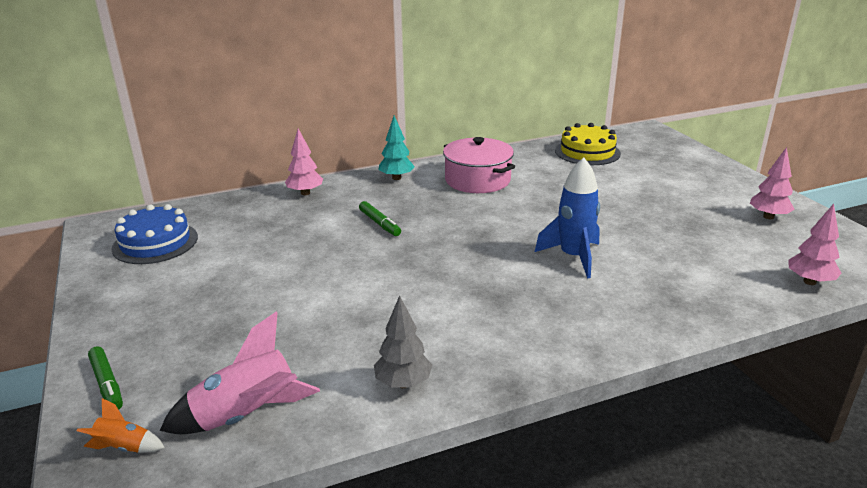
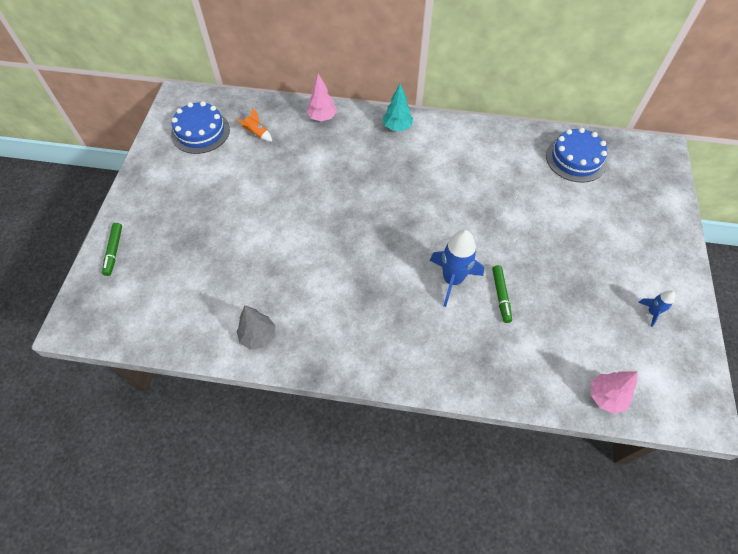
camera: 30 degrees right, 30 degrees up
(124, 447) = (99, 304): orange rocket -> orange rocket (257, 133)
(246, 416) = (165, 315): pink rocket -> none
(379, 223) = (348, 177): green marker -> green marker (501, 296)
(477, 180) = (455, 157): pink pot -> none
(587, 152) = (576, 159): yellow cake -> blue cake
(768, 217) = (652, 312): pink tree -> blue rocket

